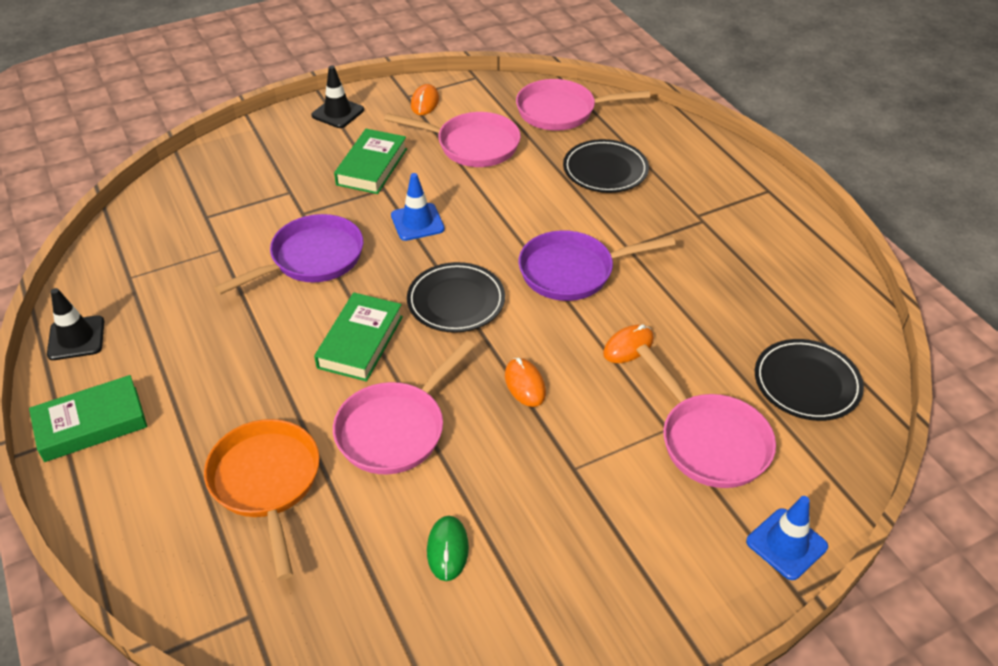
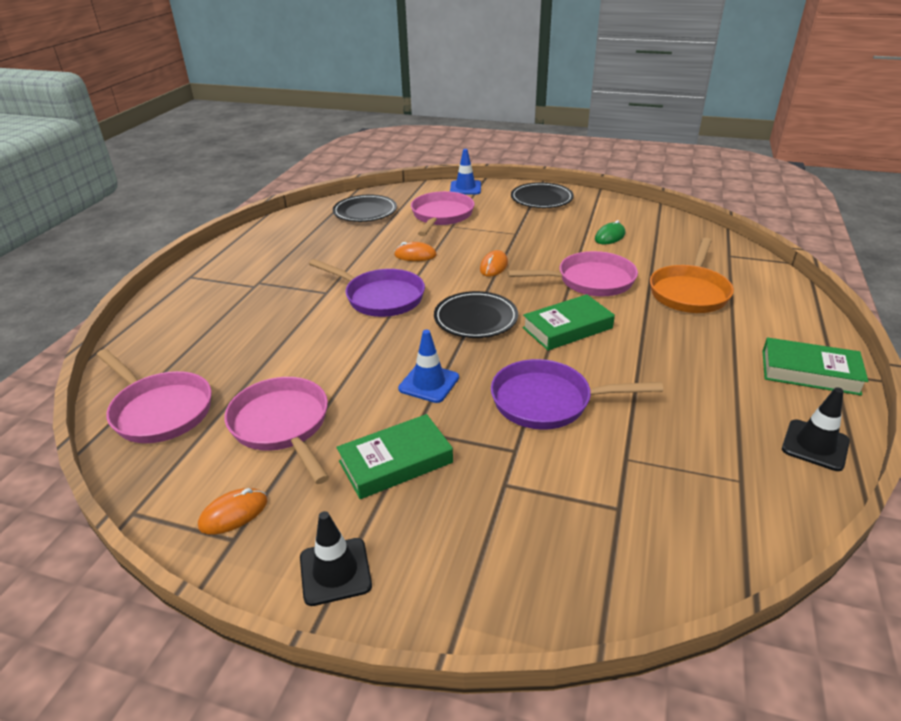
camera: 135 degrees left, 10 degrees down
(605, 170) = (239, 342): black plate -> black plate (541, 199)

